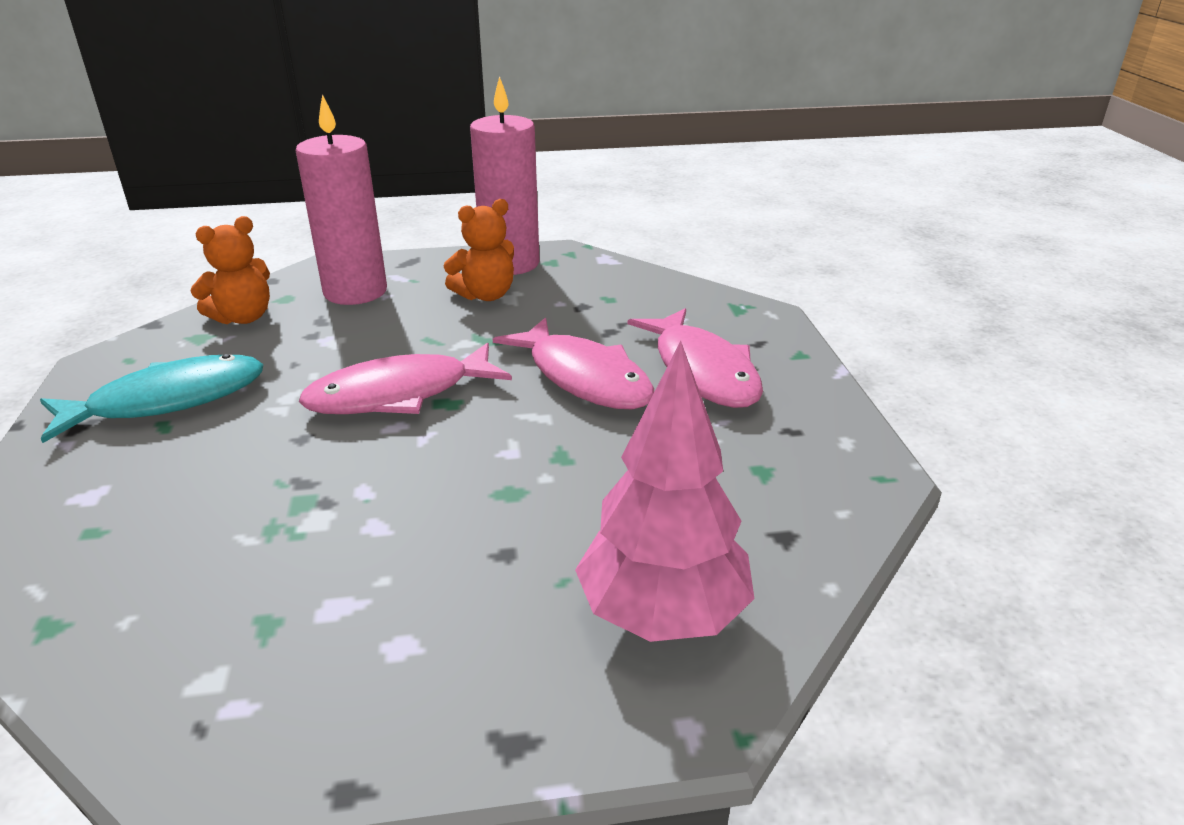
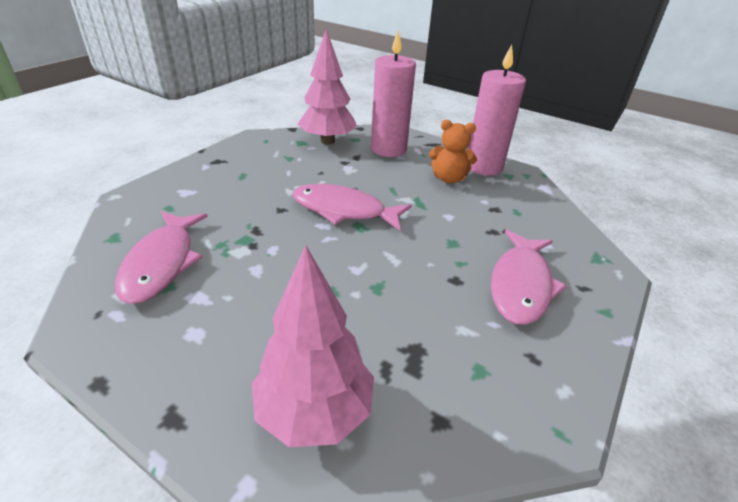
camera: 40 degrees right, 5 degrees up
(168, 400) = (256, 165): turquoise fish -> none
(243, 317) = (327, 141): orange teddy bear -> pink tree
(584, 378) = (444, 250): pink fish -> pink fish (162, 263)

